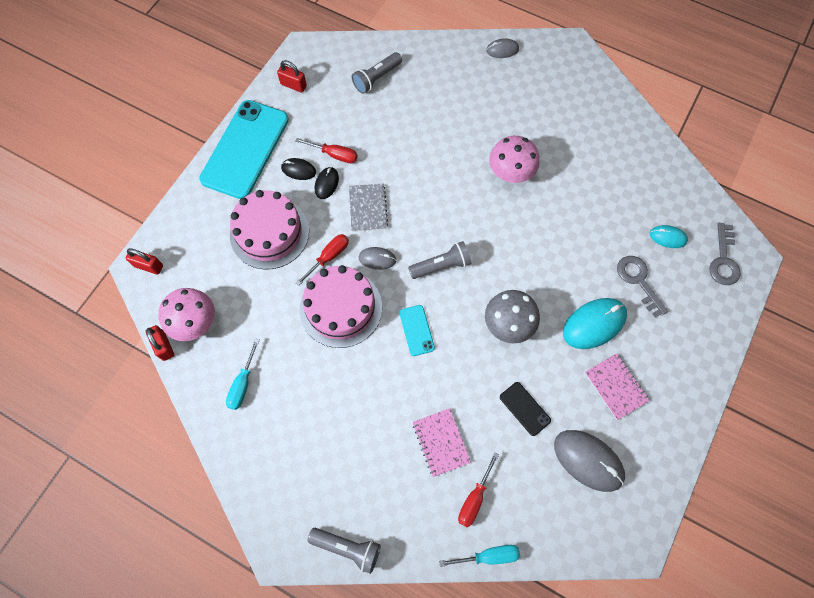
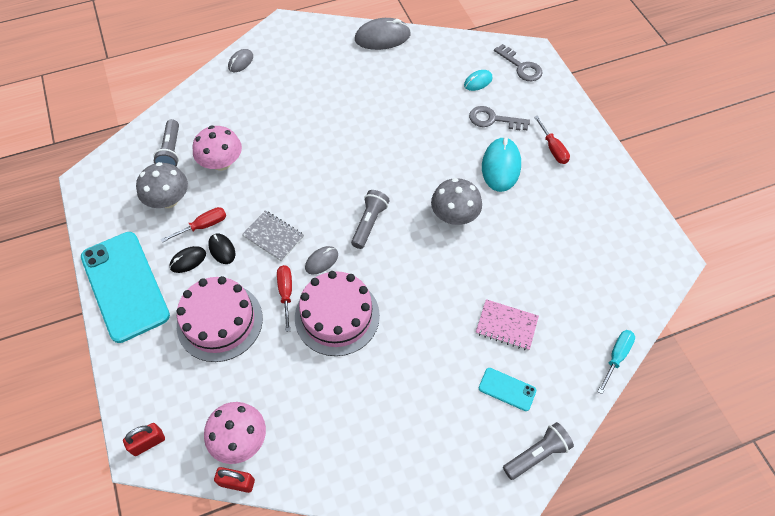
camera: 50 degrees left, 10 degrees down
(243, 383) = (332, 438): turquoise screwdriver -> none
(293, 85) = (109, 209): red padlock -> none
(335, 114) = (168, 200): none -> grey mushroom
(416, 330) = (404, 277): turquoise phone -> turquoise phone (507, 389)
(474, 498) = (566, 334): red screwdriver -> red screwdriver (552, 148)
(510, 172) = (341, 128): pink mushroom -> pink mushroom (221, 163)
(524, 408) = (526, 253): black phone -> none
(588, 460) = (595, 243): grey mouse -> grey mouse (382, 37)
(615, 387) = (556, 188): pink notebook -> none

